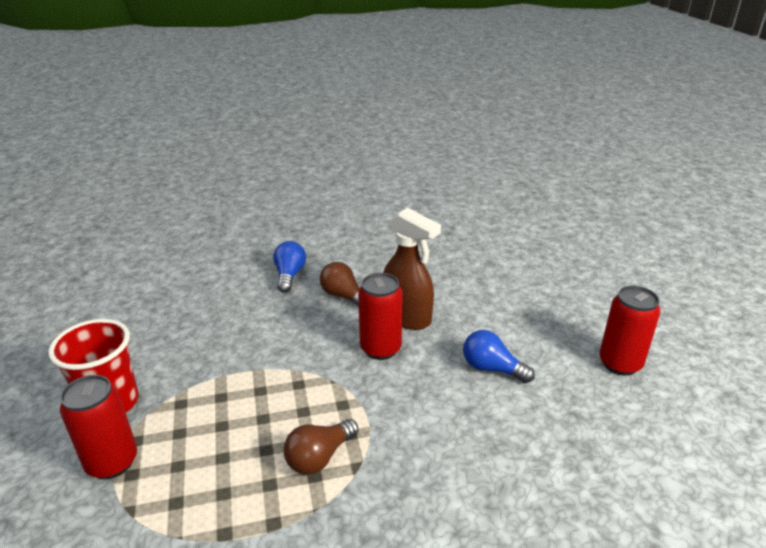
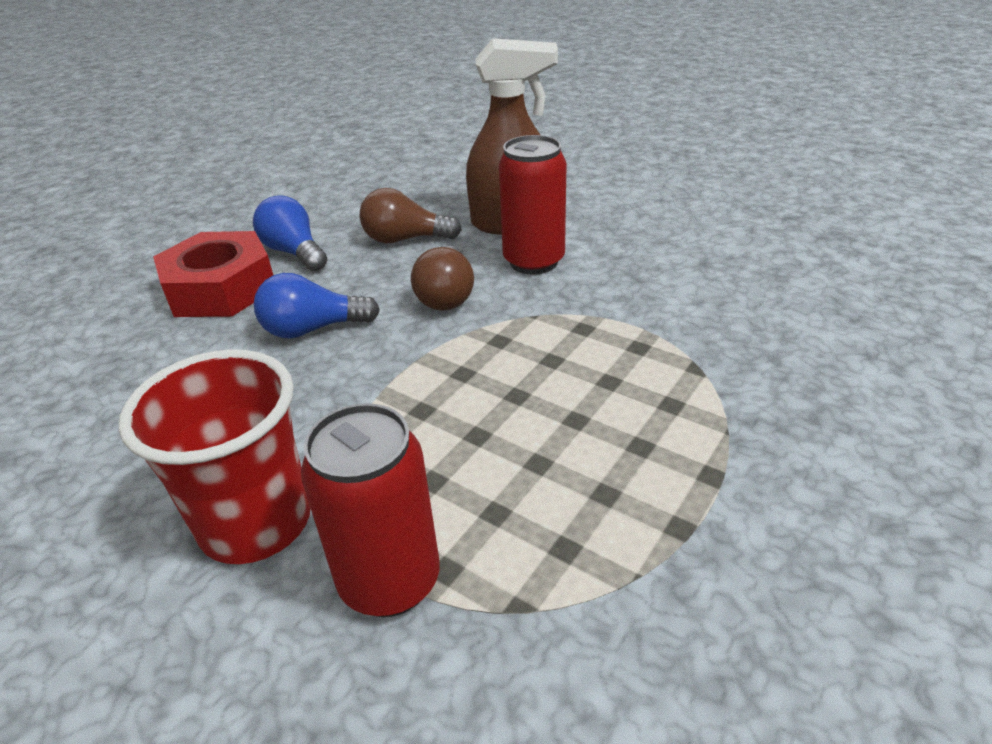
camera: 40 degrees left, 5 degrees up
(238, 279) = (221, 288): none -> red nut
(319, 457) = (646, 386): brown light bulb -> brown light bulb (447, 296)
(491, 368) = (667, 221): blue light bulb -> blue light bulb (313, 329)
(620, 363) = (756, 167): red can -> none

